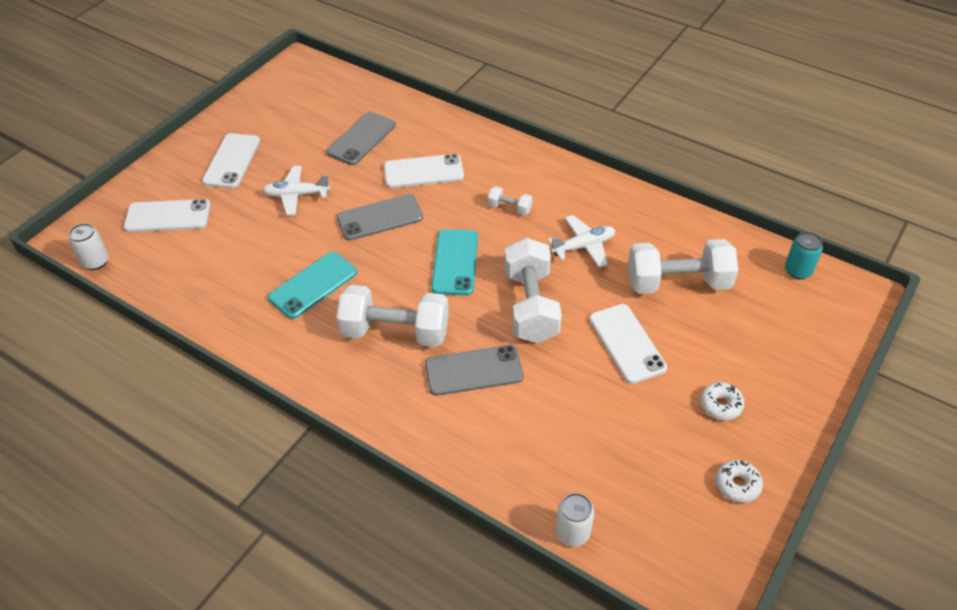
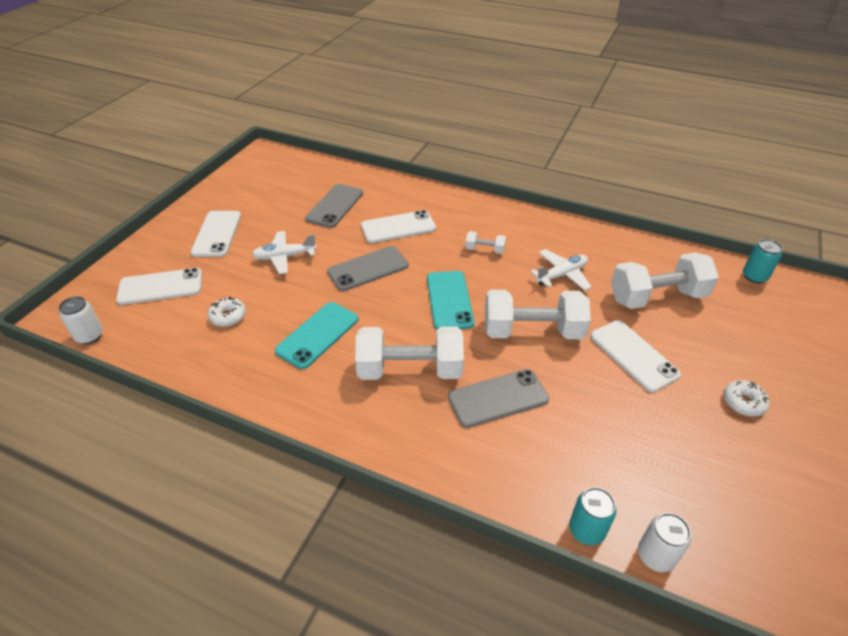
camera: 10 degrees left, 5 degrees down
(517, 502) = (586, 530): none -> turquoise can
(531, 306) = (532, 331): white dumbbell -> white dumbbell turned 75 degrees counterclockwise
(737, 485) = (795, 479): white donut -> white donut (228, 316)

